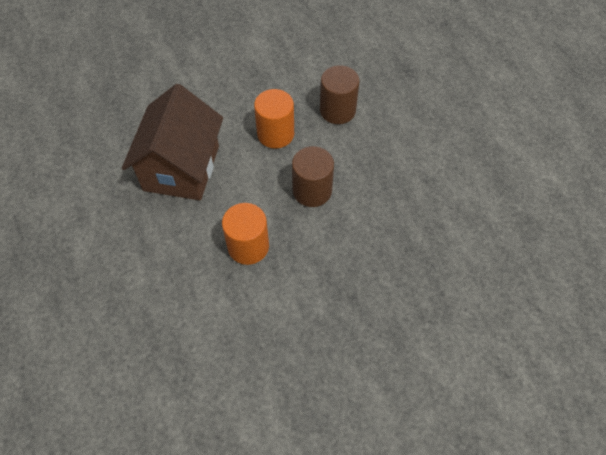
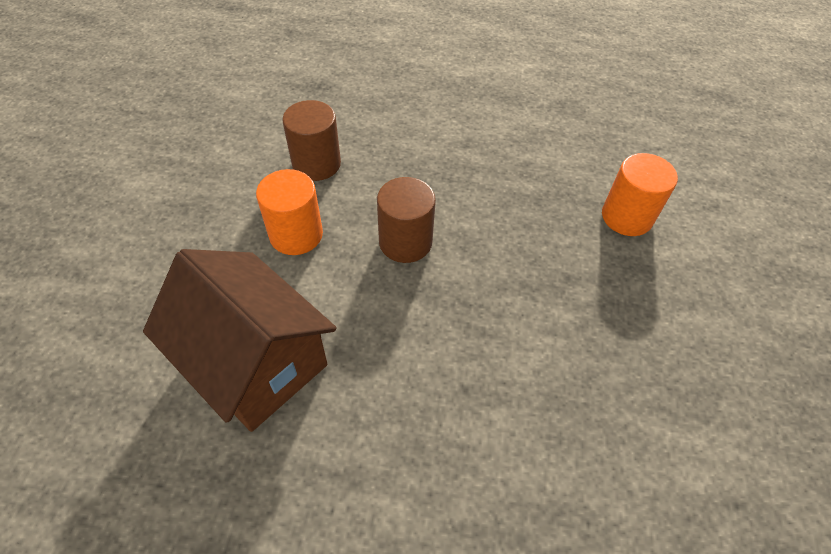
camera: 60 degrees left, 5 degrees down
(248, 246) = (436, 345): orange cylinder -> orange cylinder (626, 217)

